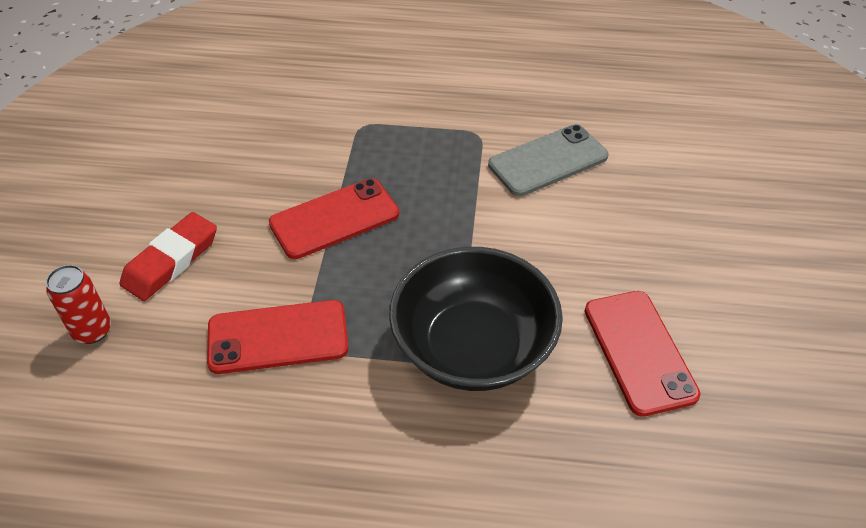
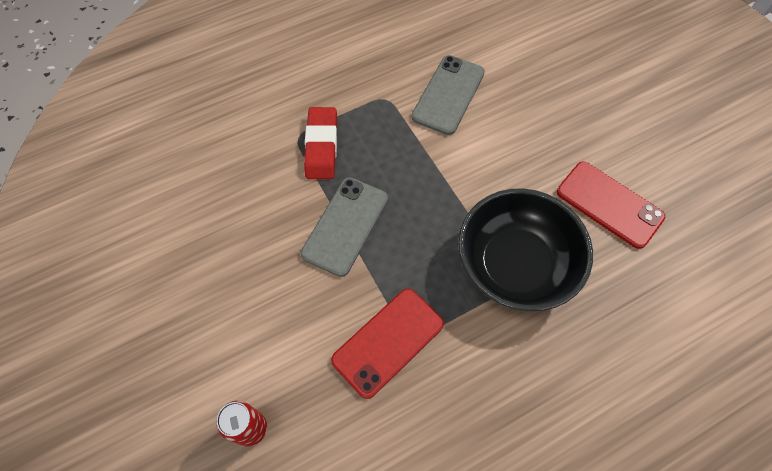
camera: 35 degrees left, 15 degrees up
(171, 261) = (256, 334): red eraser -> red eraser (321, 146)
(334, 219) = (345, 226): red phone -> grey phone

